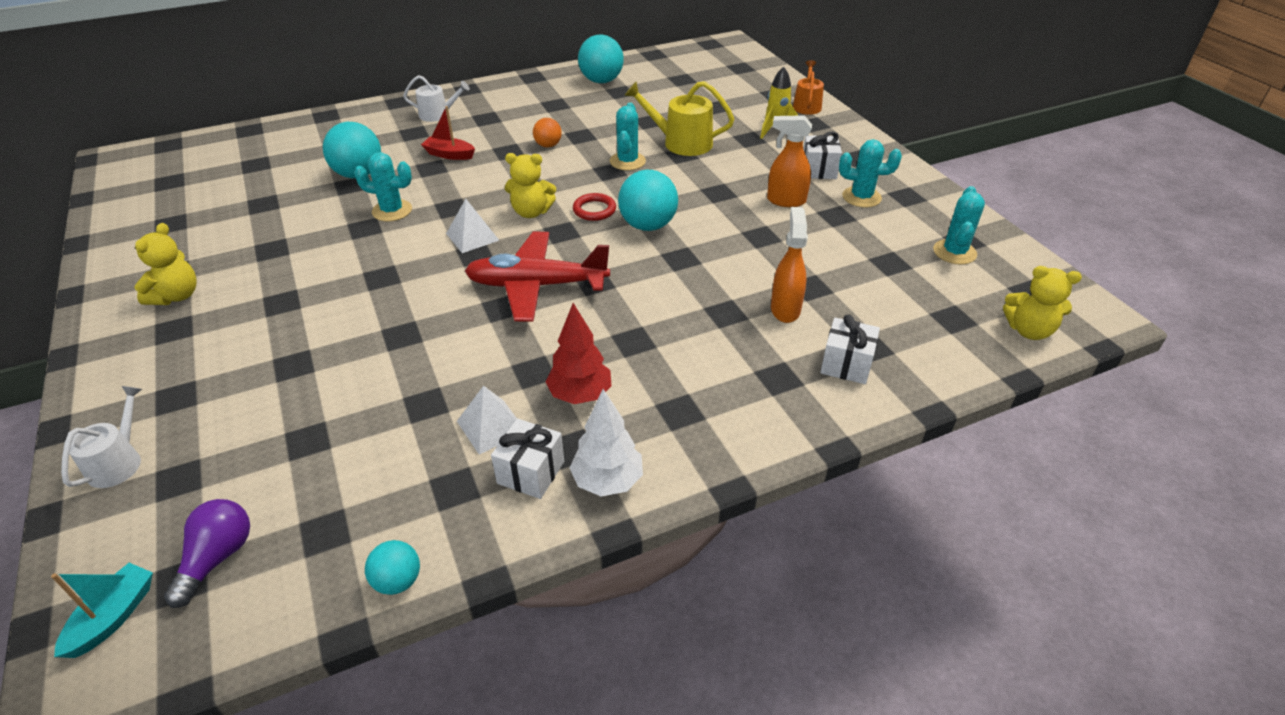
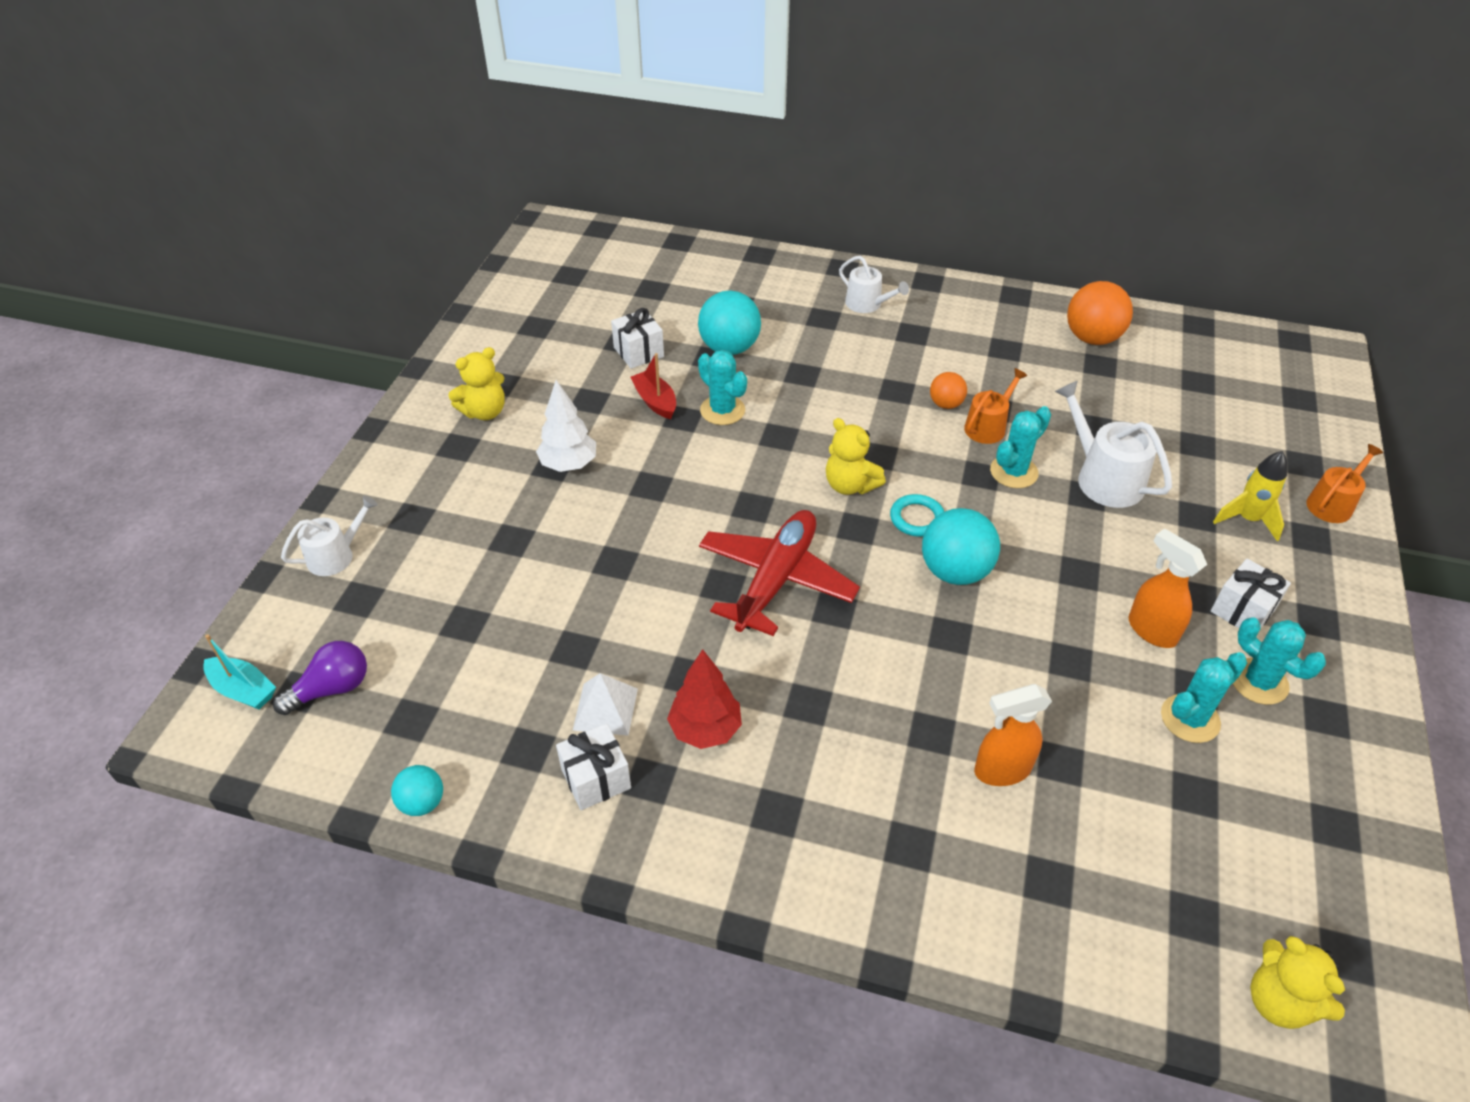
camera: 40 degrees right, 5 degrees up
(113, 617) = (243, 690): turquoise boat -> turquoise boat turned 60 degrees clockwise
(449, 154) = (834, 365): red boat -> red boat (655, 401)
(472, 237) = (768, 484): white pyramid -> none
(537, 286) = (776, 580): red plane -> red plane turned 75 degrees clockwise
(587, 146) = (988, 426): none -> orange watering can
(594, 210) = (917, 518): red ring -> turquoise ring
(601, 81) = (1092, 338): turquoise ball -> orange ball
(607, 481) = (647, 835): white tree -> white tree (569, 465)
(681, 143) = (1103, 478): yellow watering can -> white watering can
(785, 309) = (1001, 770): orange spray bottle -> orange spray bottle turned 150 degrees counterclockwise
(846, 364) = (998, 882): white gift -> white gift (638, 352)
(954, 252) = (1301, 834): turquoise cactus -> turquoise cactus (1190, 719)

